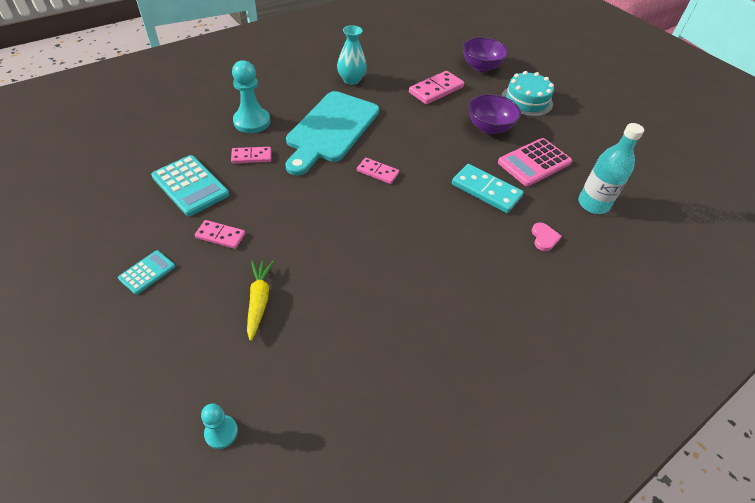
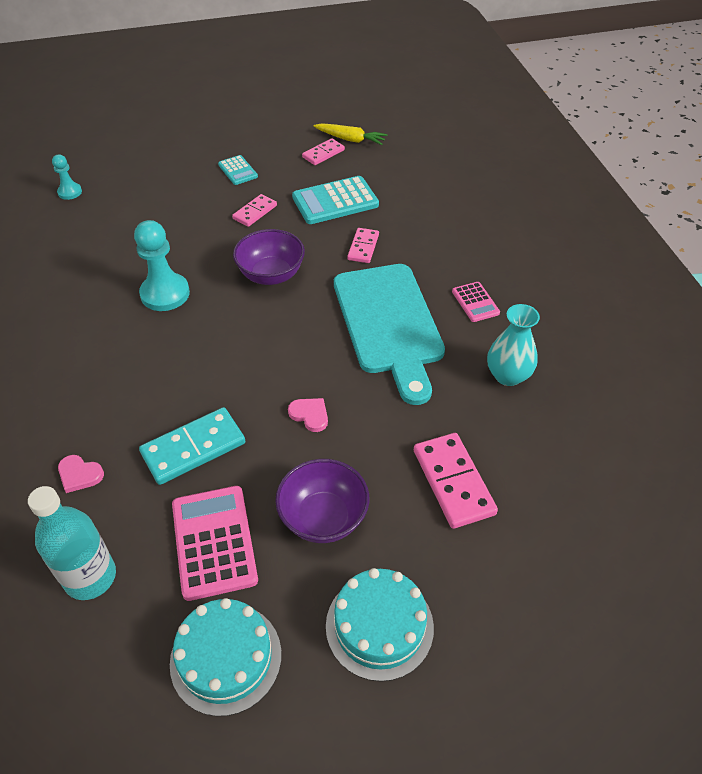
camera: 115 degrees right, 0 degrees up
(252, 122) = (430, 257): turquoise pawn -> turquoise pawn (165, 294)
(259, 301) = (165, 224): yellow carrot -> yellow carrot (350, 139)
(293, 97) = (475, 302): none -> pink calculator
(331, 129) = (389, 324): turquoise cutting board -> turquoise cutting board turned 150 degrees counterclockwise
(377, 172) = (285, 346): pink domino -> pink domino (323, 154)
(427, 147) = (310, 415): none -> pink heart
(481, 67) = (518, 596): purple bowl -> purple bowl (271, 275)
(581, 141) = (226, 658): none -> turquoise cake

